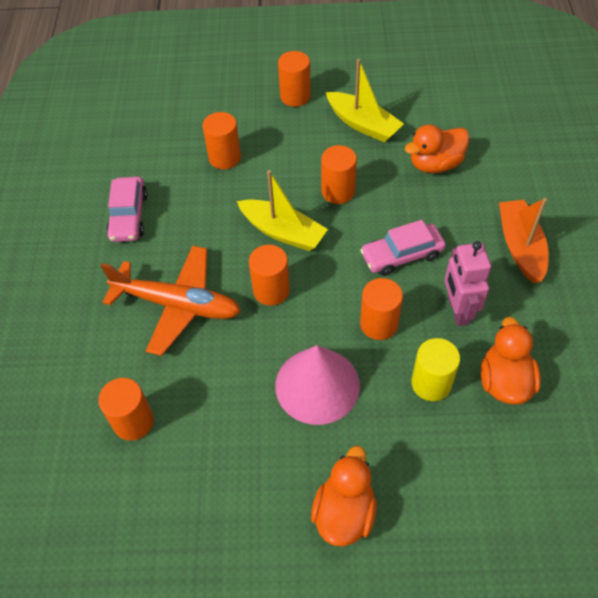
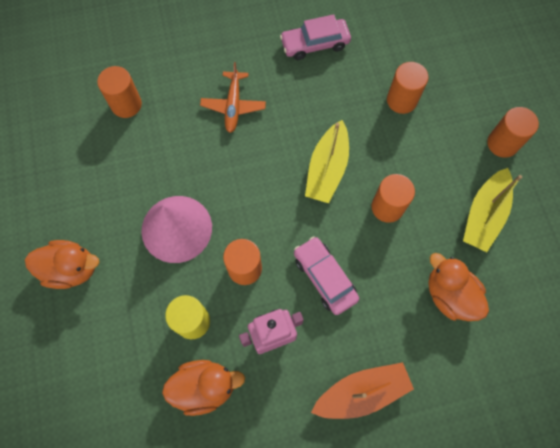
camera: 75 degrees right, 15 degrees up
(177, 305) = (233, 106): orange plane -> orange plane, size x0.60
(271, 290) = (262, 173): orange cylinder -> none

